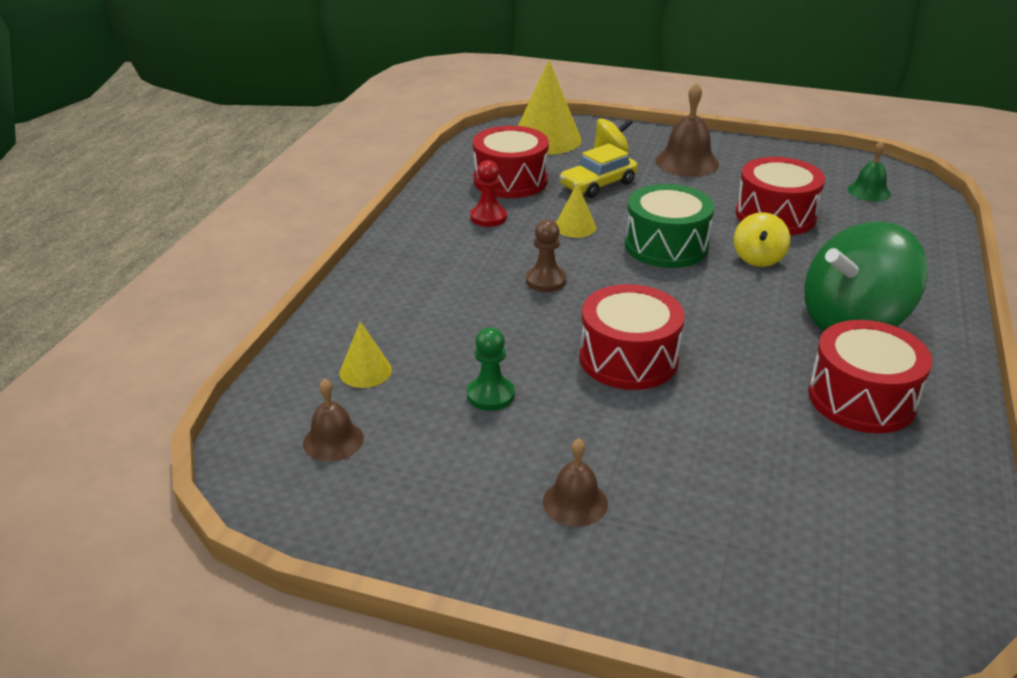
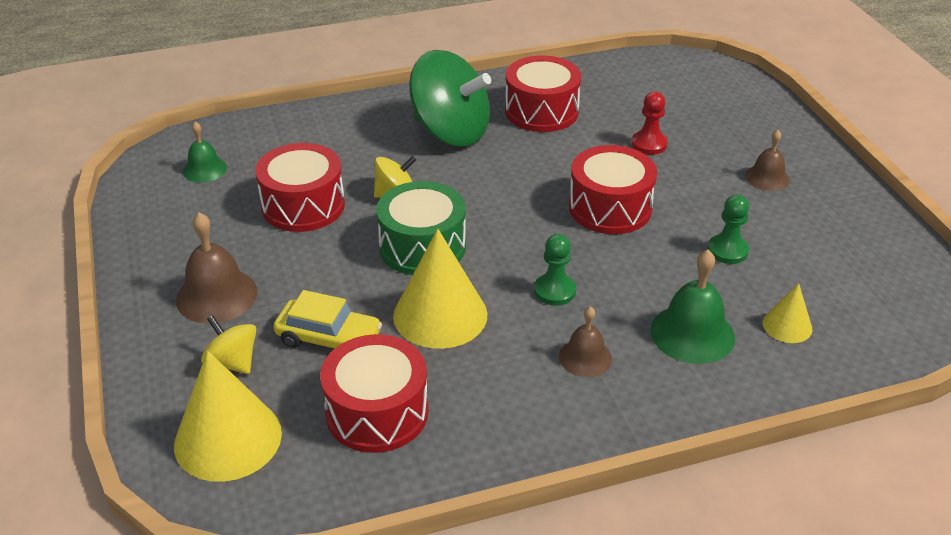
camera: 125 degrees left, 5 degrees up
(333, 440) = (864, 297): brown bell -> brown bell (585, 357)
(421, 319) = (692, 333): none -> green bell
(488, 217) = (479, 385): red pawn -> red pawn (649, 144)
(545, 281) = (554, 291): brown pawn -> green pawn
(575, 227) = (440, 315): yellow cone -> yellow cone, size x1.95

